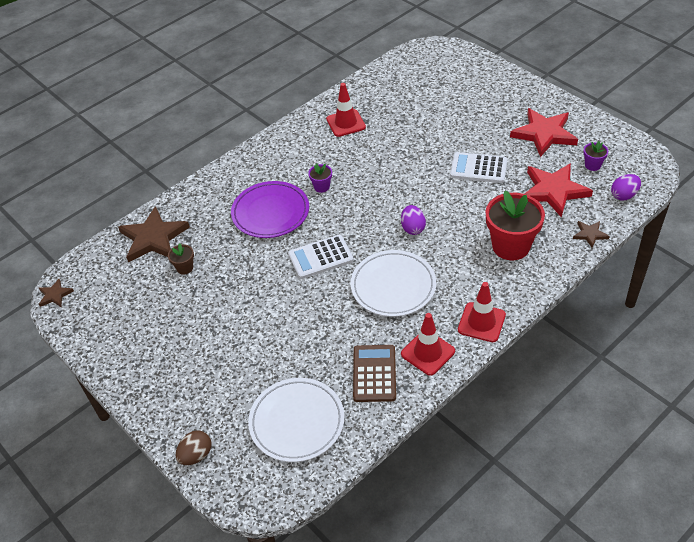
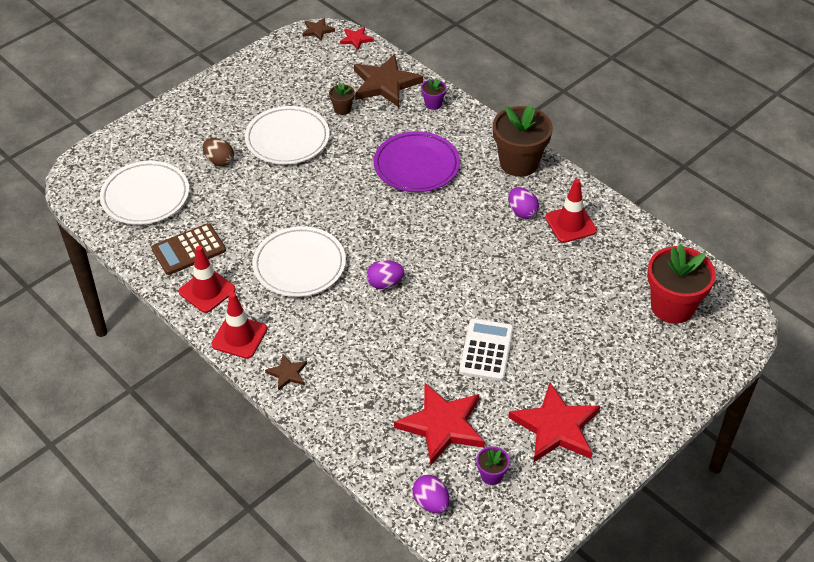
camera: 85 degrees right, 0 degrees up
(78, 263) = (356, 39): none -> red star
(196, 455) = (126, 135): brown egg -> brown egg (219, 161)
(222, 308) = (287, 139): none -> white plate
(273, 150) = (519, 163): none -> brown flower pot
(320, 257) = (347, 207): white calculator -> none
(321, 187) = (456, 205): purple flower pot -> purple flower pot (433, 104)
(331, 149) = (522, 212): none -> purple egg
(374, 373) = (189, 250): brown calculator -> brown calculator turned 150 degrees clockwise
(511, 246) = (349, 372): red flower pot -> red flower pot (672, 307)
(590, 234) = (362, 454): brown star -> brown star (287, 373)

